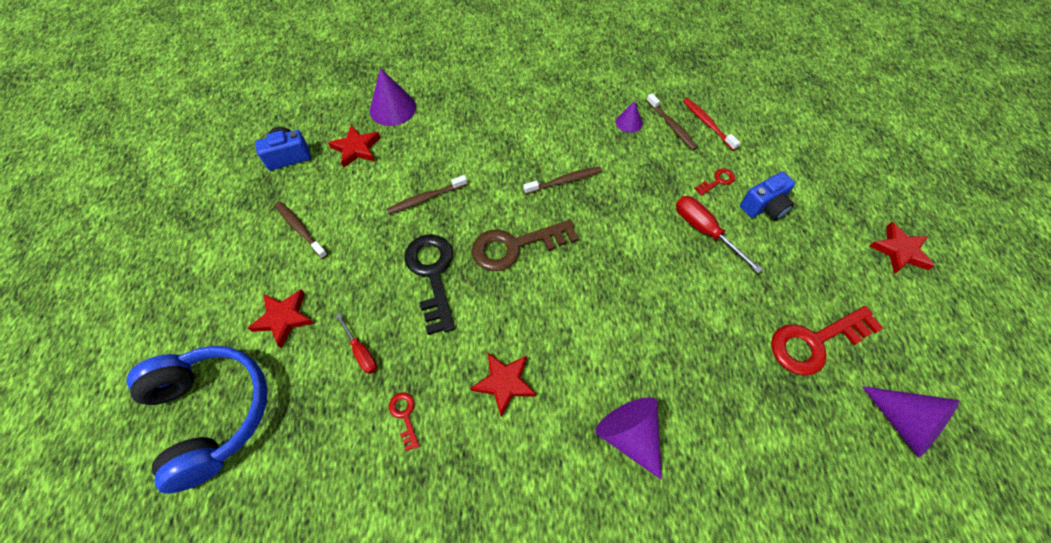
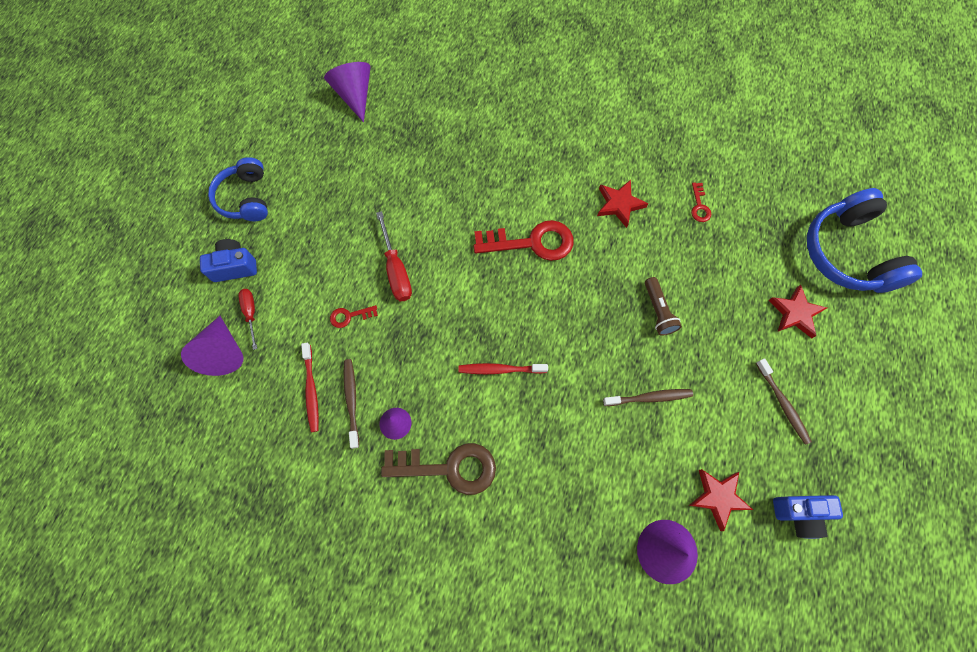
camera: 160 degrees left, 10 degrees up
(361, 352) = (729, 263): red screwdriver -> red screwdriver (251, 313)
(432, 274) = (658, 311): black key -> brown flashlight
(515, 246) = (575, 313): brown key -> brown key (449, 468)
(564, 181) = (500, 369): brown toothbrush -> red toothbrush
(629, 435) = (542, 145): purple cone -> purple cone (223, 352)
(764, 207) = (326, 274): blue camera -> blue camera (234, 267)
(815, 342) = (372, 157): red key -> red key (532, 242)
(899, 251) = (246, 198): red star -> blue headphones

